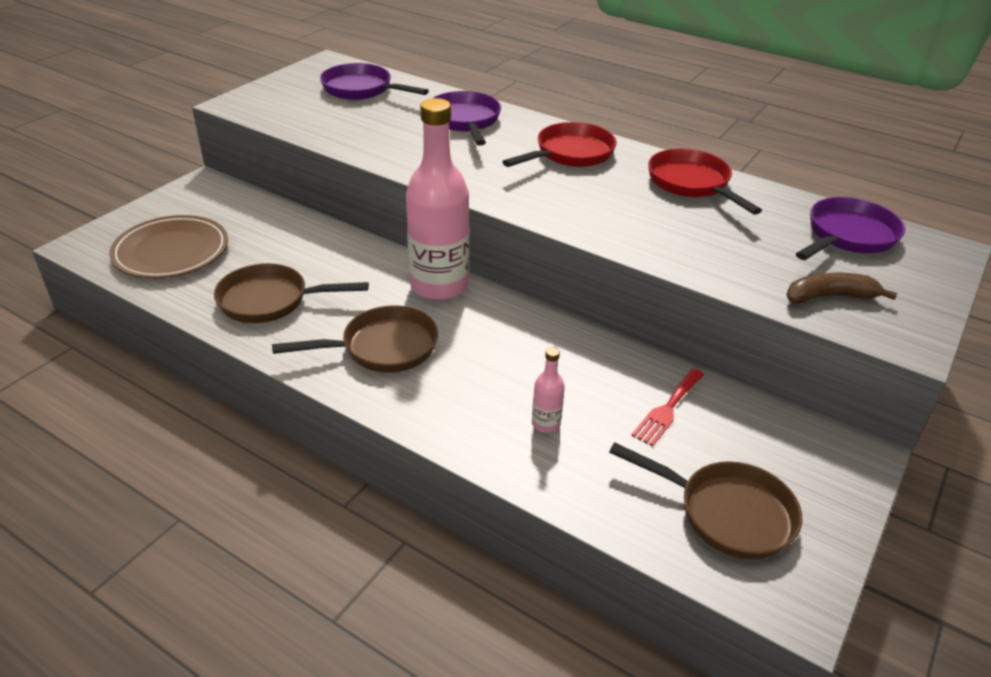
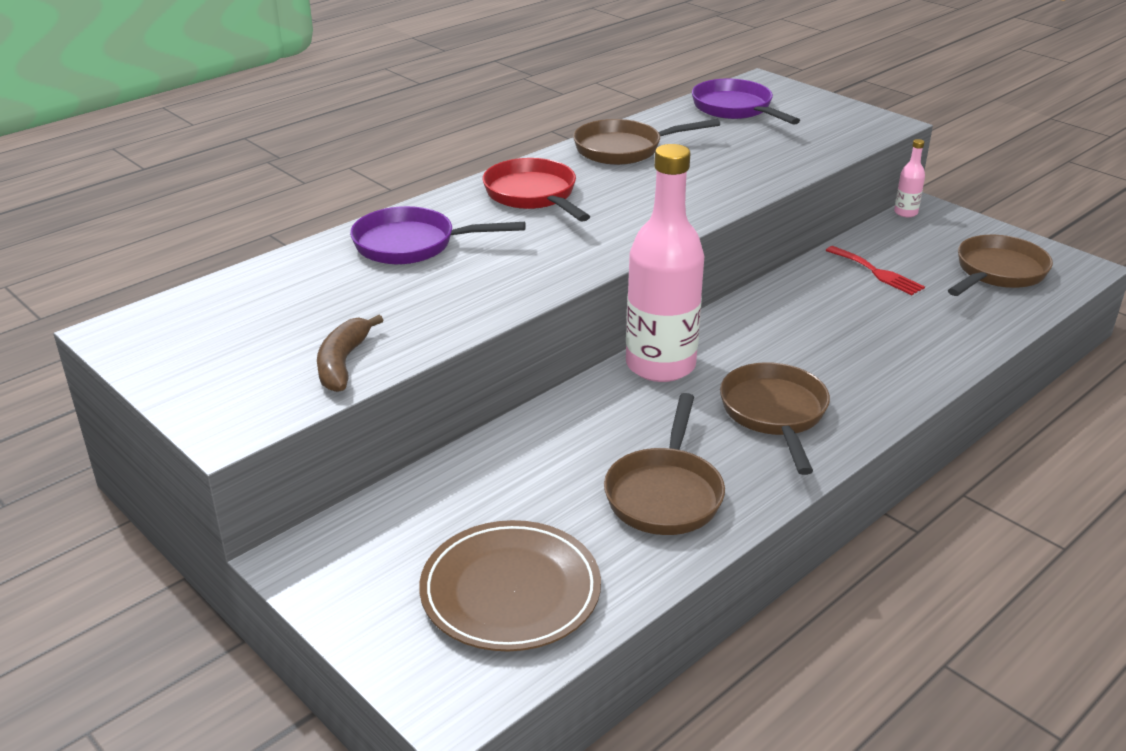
camera: 75 degrees left, 5 degrees down
(361, 89) = (255, 310): purple pan -> none
(546, 424) = (898, 333): pink bottle -> pink bottle (905, 213)
(692, 184) = (624, 149): red pan -> brown pan
(830, 297) = (826, 135): brown banana -> brown banana (343, 363)

